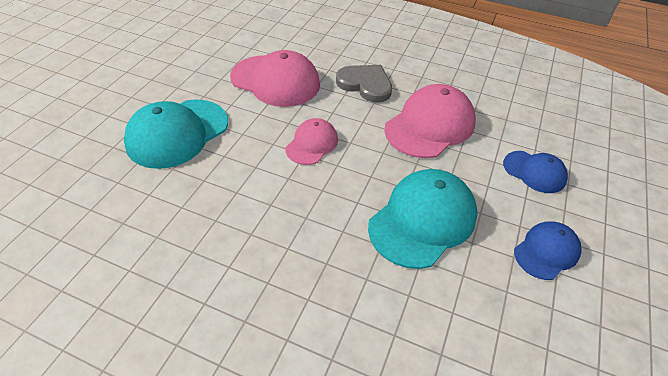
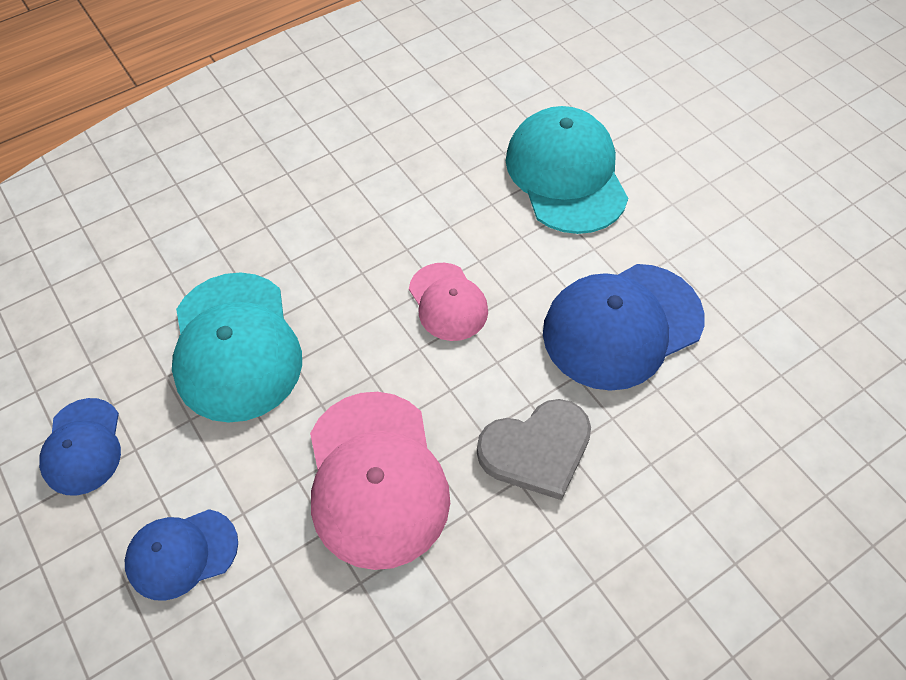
camera: 125 degrees right, 10 degrees up
(275, 81) = (622, 326): pink cap -> blue cap

